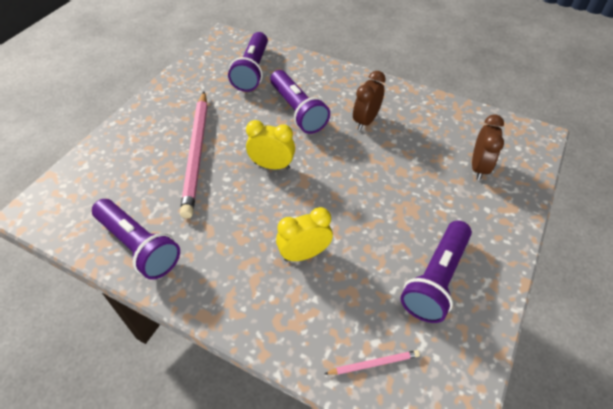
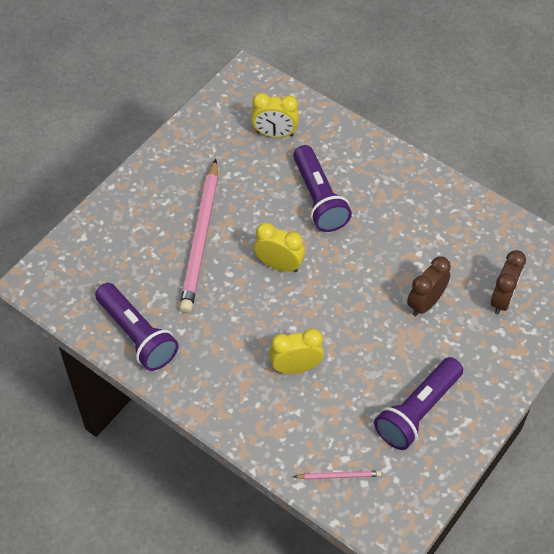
camera: 10 degrees right, 5 degrees up
(252, 71) = (275, 134): purple flashlight -> yellow clock
(366, 121) = (394, 223): brown clock -> brown clock (425, 303)

